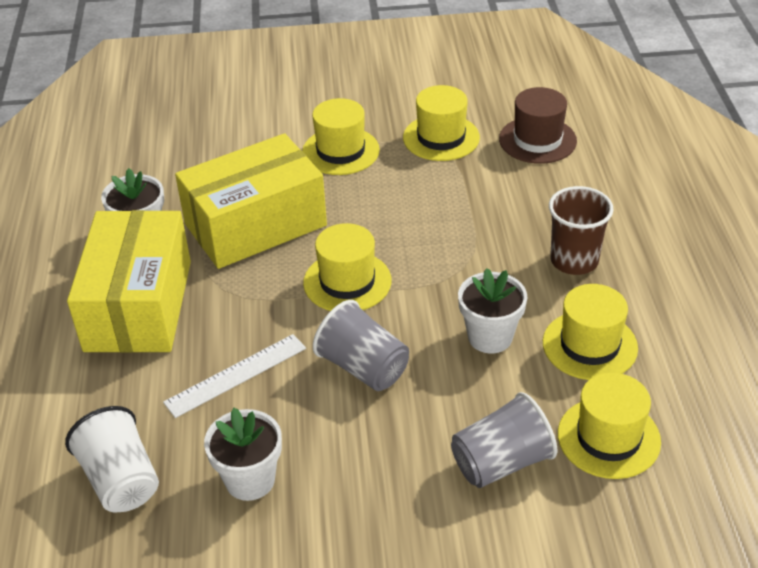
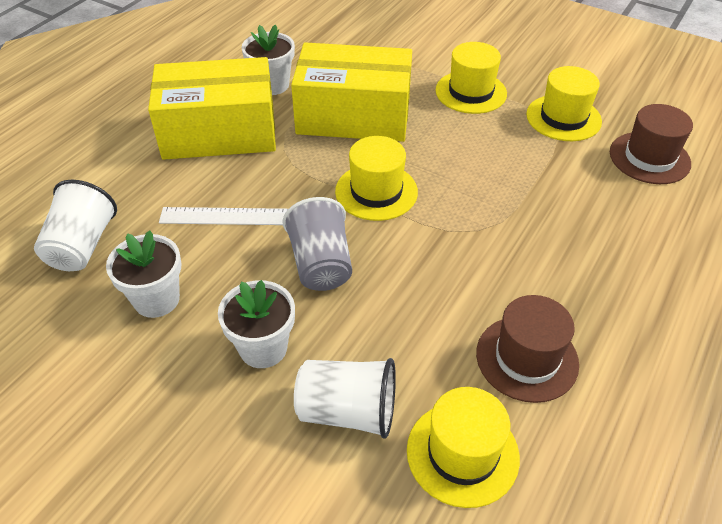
camera: 35 degrees right, 5 degrees up
(138, 305) = (219, 132): yellow box -> yellow box turned 45 degrees clockwise
(490, 337) = (445, 299): white flower pot -> white flower pot (263, 348)
(501, 463) = (347, 411): grey cup -> white cup
(574, 260) = (585, 276): brown cup -> none
(589, 345) = (527, 358): yellow hat -> brown hat

